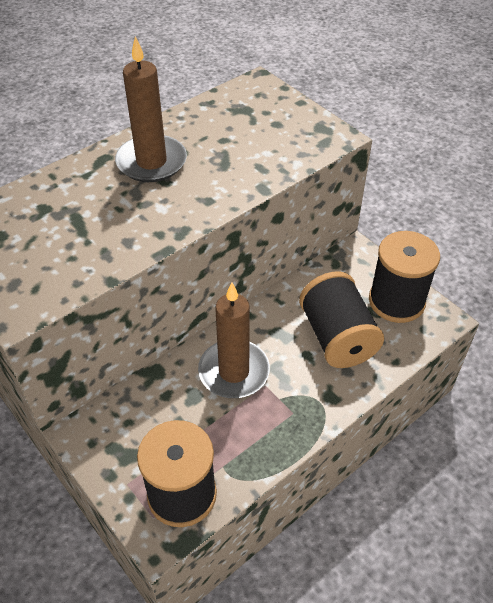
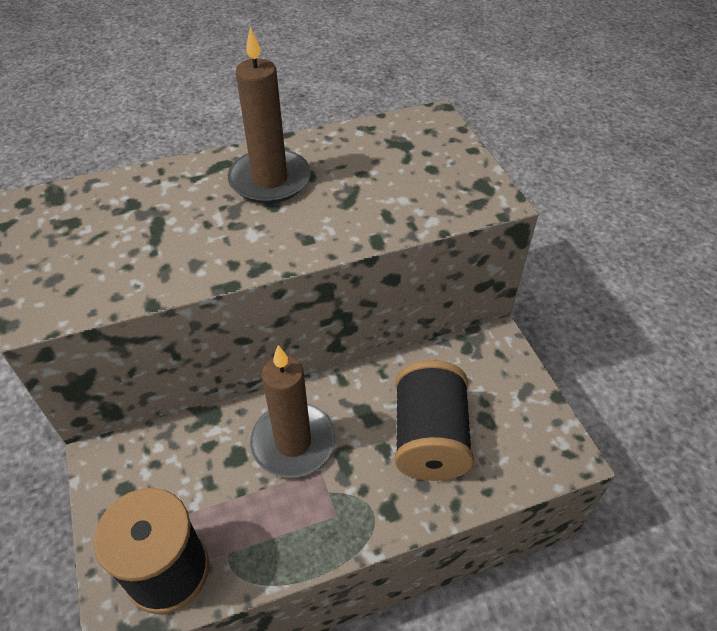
camera: 20 degrees right, 0 degrees up
(396, 301) = (520, 415): black spool -> none

